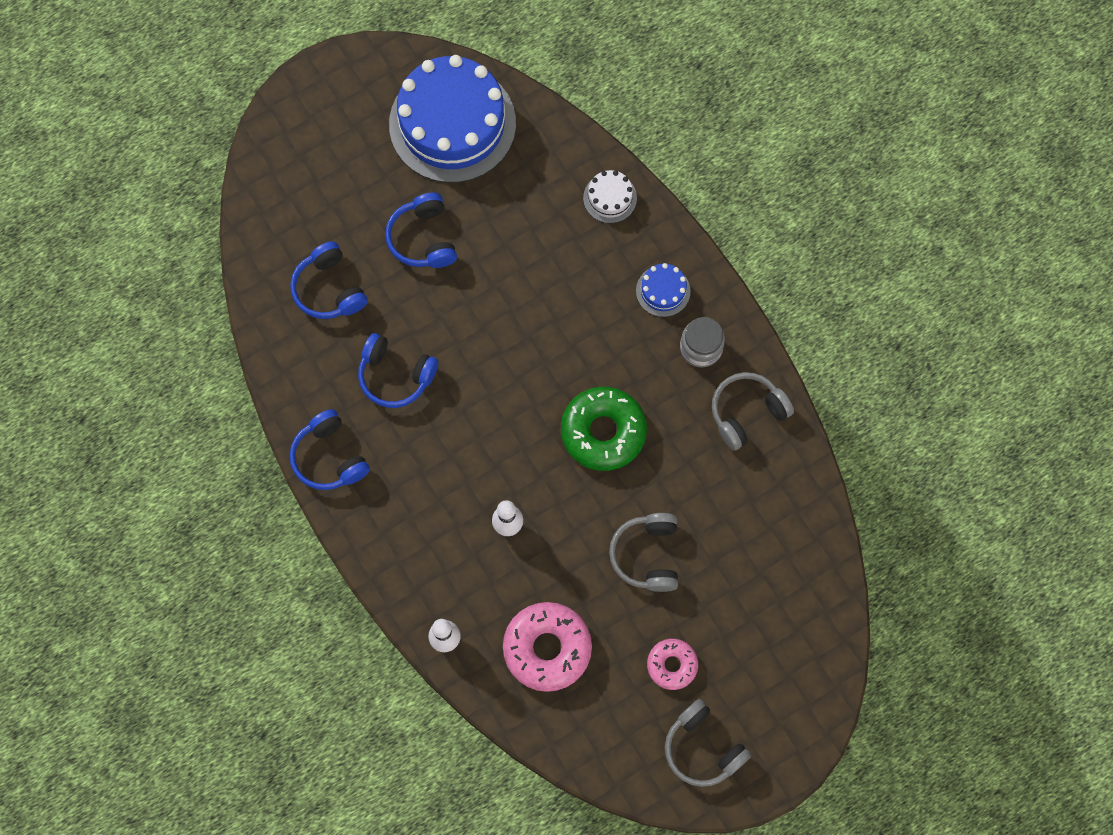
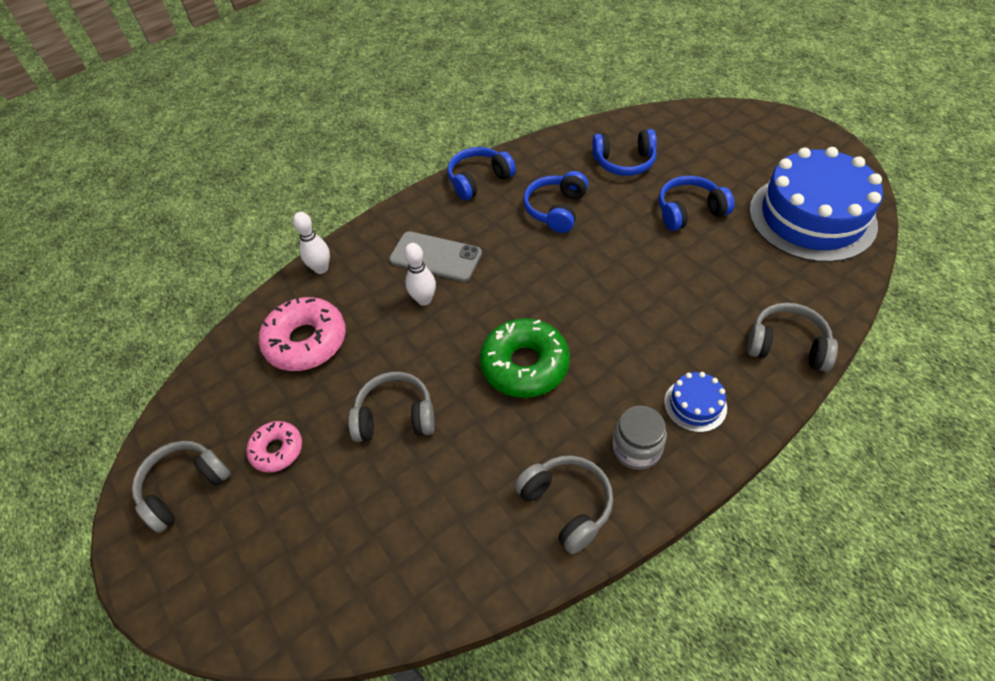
camera: 90 degrees right, 20 degrees down
(329, 289) = (624, 162): blue headphones -> blue headphones turned 150 degrees counterclockwise
(447, 512) = (435, 257): none -> grey phone
(610, 198) = (787, 346): white cake -> grey headphones

